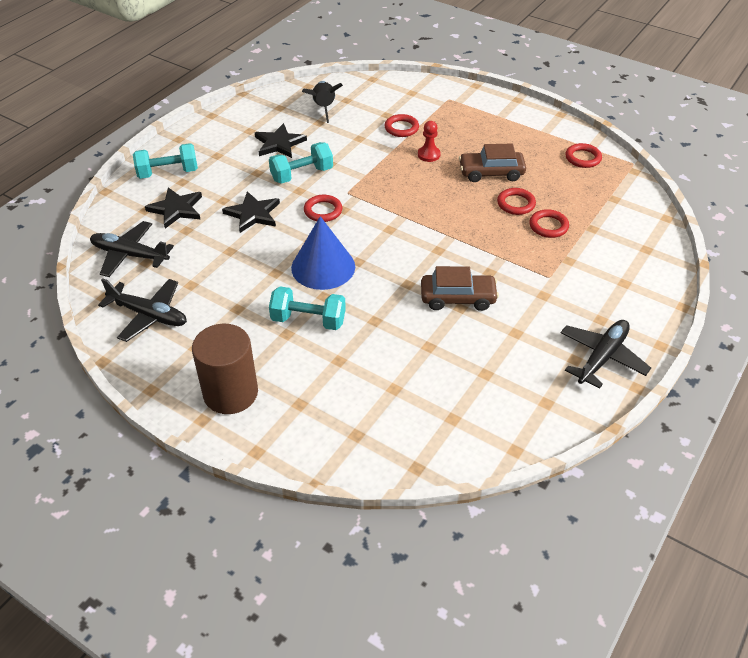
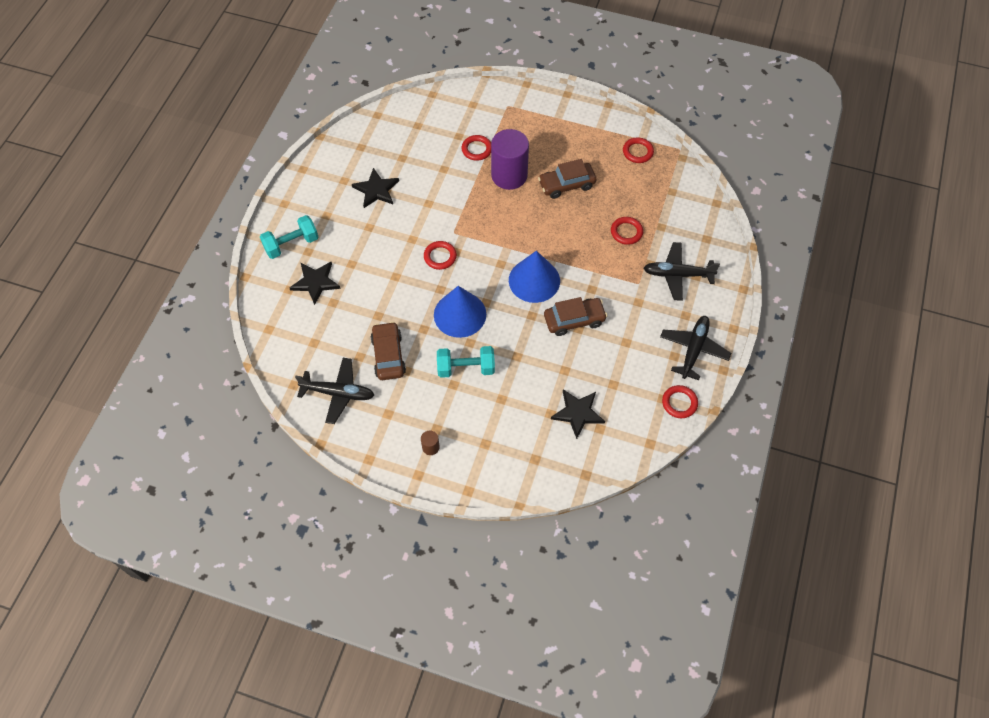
camera: 15 degrees left, 15 degrees up
(129, 255) = (296, 339): black plane -> black plane (677, 275)
(223, 290) = (388, 355): none -> brown car
(230, 393) = (430, 447): brown cylinder -> brown cylinder, size x0.41
(253, 214) = (383, 273): black star -> black star (578, 413)
(302, 174) = (408, 221): turquoise dumbbell -> none
(324, 108) = (401, 139): black rocket -> none
(423, 251) = (534, 280): none -> blue cone
(429, 155) = (509, 175): red pawn -> purple cylinder
(516, 204) = (595, 214): red ring -> red ring (679, 403)

